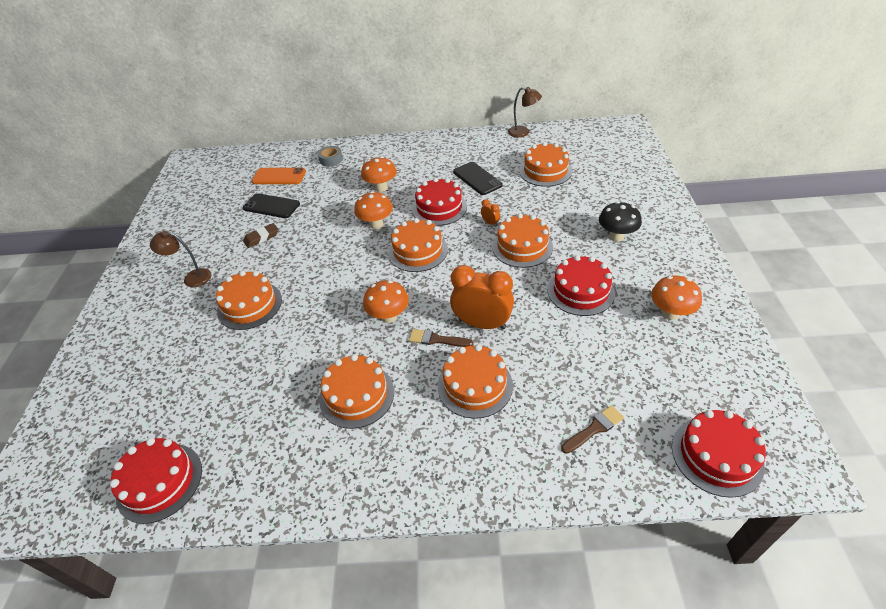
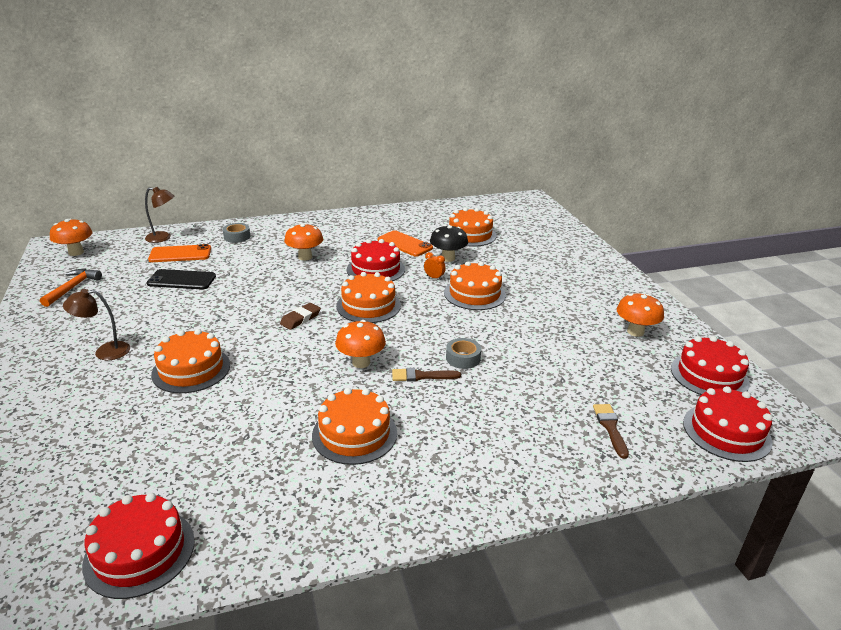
camera: 20 degrees left, 15 degrees down
(187, 207) = (72, 288): none -> orange hammer
(261, 237) = (181, 308): brown eraser -> brown eraser (300, 319)
(376, 224) = (312, 287): orange mushroom -> orange mushroom (76, 252)
(475, 385) = (478, 409): orange cake -> none
(477, 178) = (405, 244): black phone -> orange phone
(482, 324) = (463, 358): orange clock -> grey tape
(523, 132) = (434, 206): brown lamp -> brown lamp (163, 238)
(580, 291) = (547, 323): red cake -> red cake (709, 375)
(594, 429) = (610, 427): brown brush -> brown brush turned 45 degrees counterclockwise
(616, 236) = (560, 279): black mushroom -> black mushroom (448, 258)

